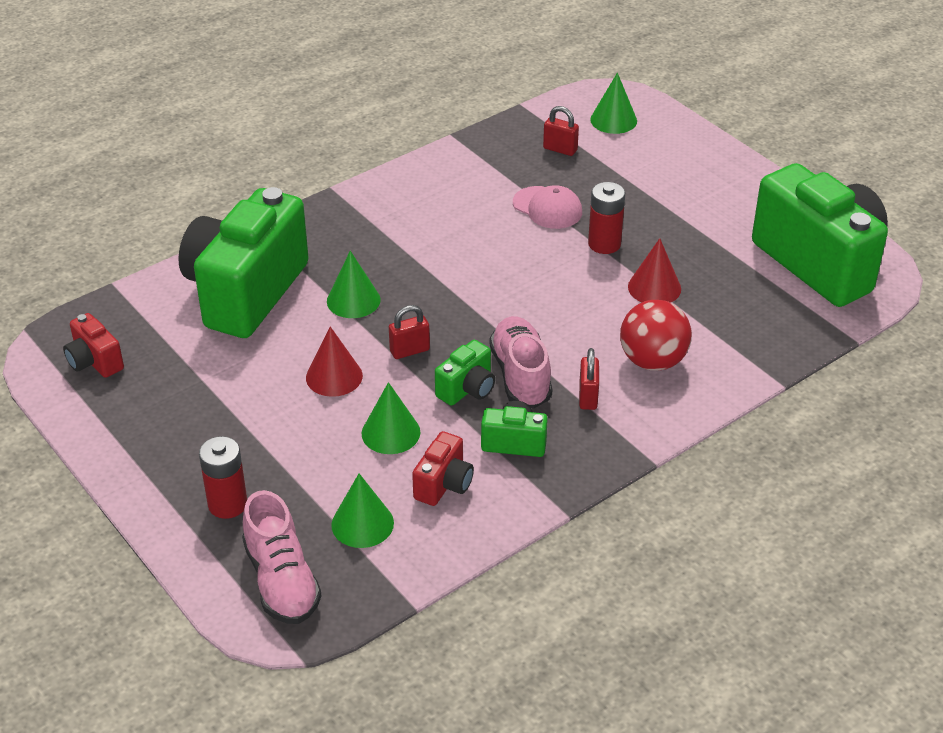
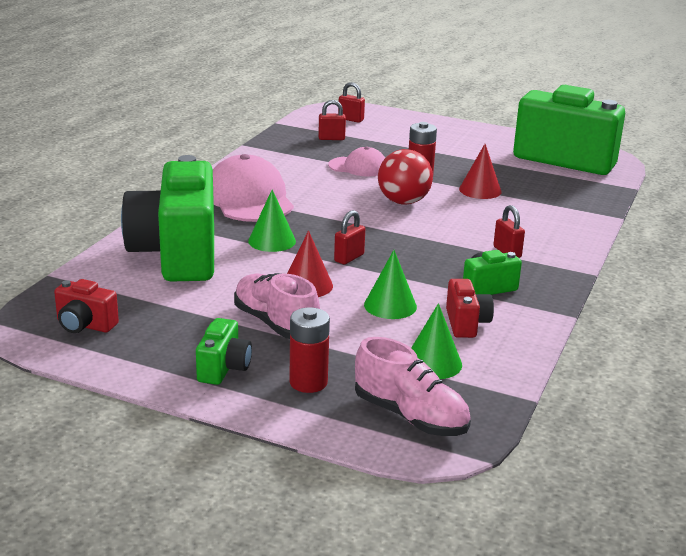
camera: 30 degrees left, 15 degrees down
(383, 227) = (249, 199): none -> pink cap
(467, 389) = (418, 268): green camera -> green camera (224, 368)
(521, 375) = (447, 252): pink shoe -> pink shoe (276, 323)
(613, 120) = (351, 119): green cone -> red padlock
(652, 361) = (526, 225): red ball -> red ball (403, 202)

